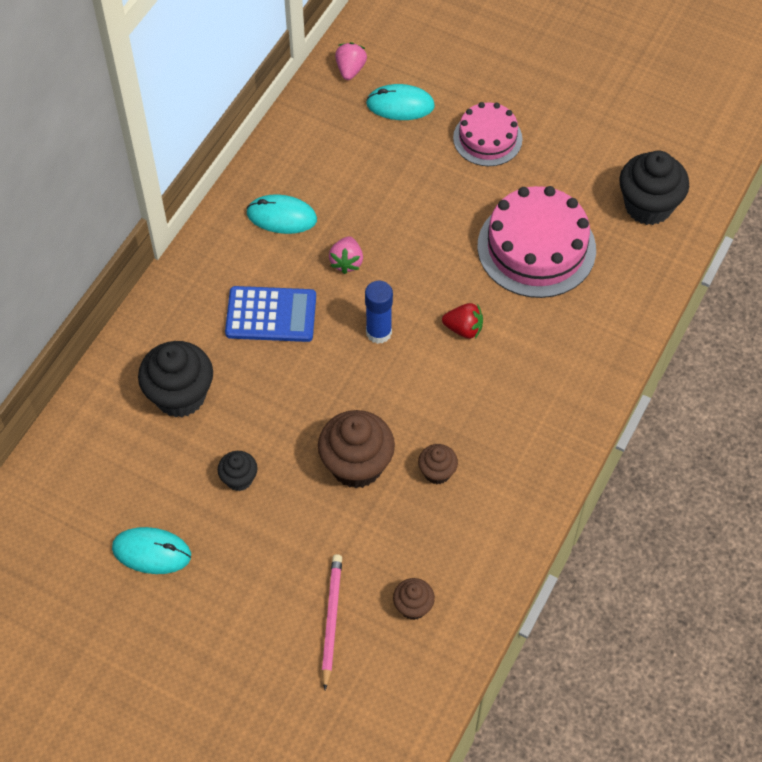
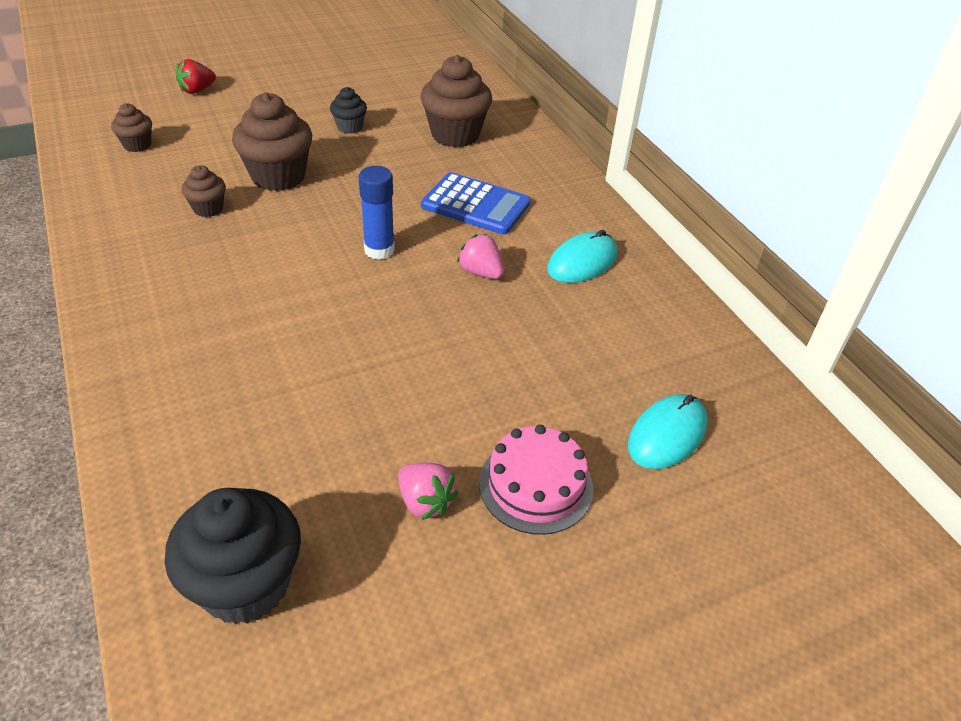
camera: 125 degrees right, 15 degrees down
(151, 552) = (349, 78): turquoise mouse -> none
(180, 395) = (455, 135): black cupcake -> brown cupcake
(271, 315) = (476, 205): blue calculator -> blue calculator turned 105 degrees counterclockwise
(331, 620) = (190, 113): pink pencil -> none
(350, 69) = (766, 423): pink strawberry -> pink strawberry (425, 502)
(463, 329) = (310, 302): red strawberry -> red strawberry (197, 90)
(536, 248) = (329, 419): pink cake -> none

